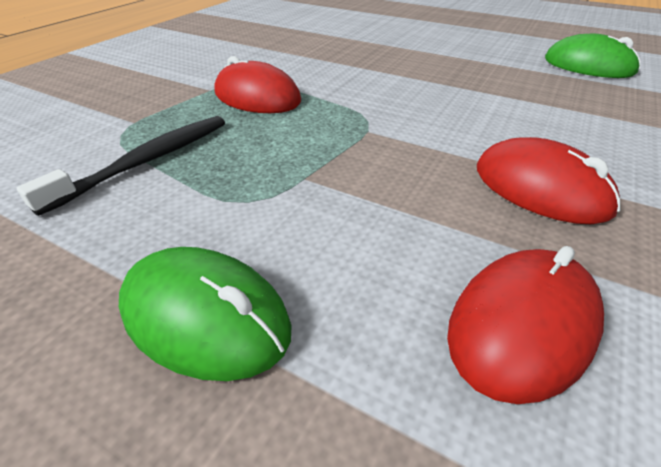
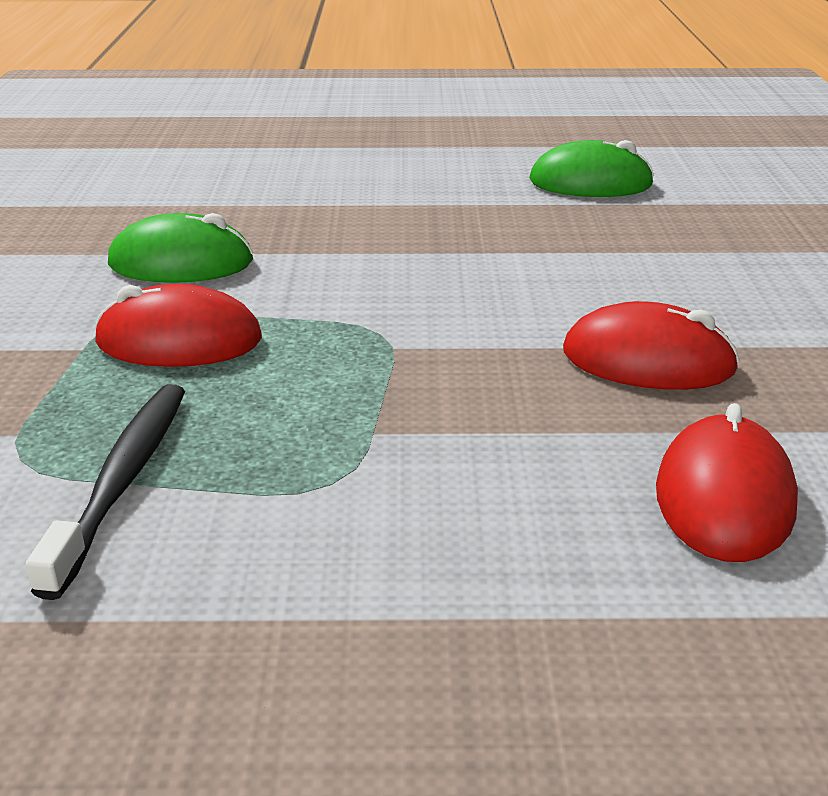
camera: 30 degrees left, 10 degrees down
(205, 316) = (423, 610): green mouse -> green mouse (181, 263)

